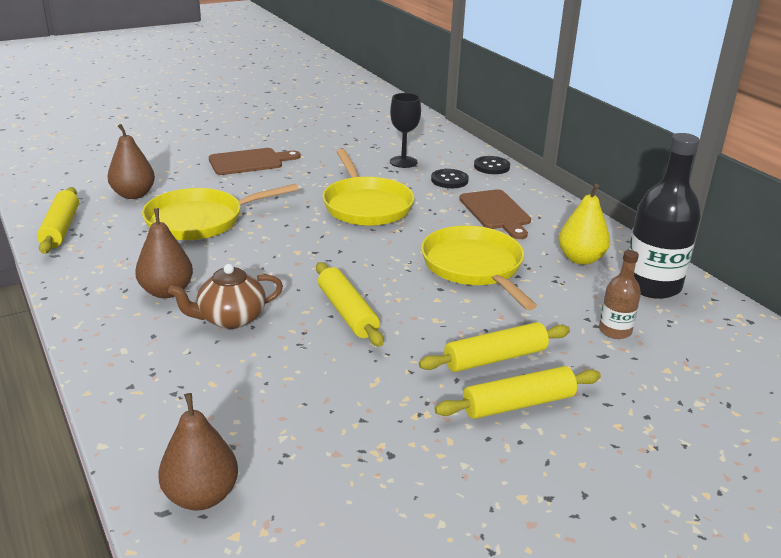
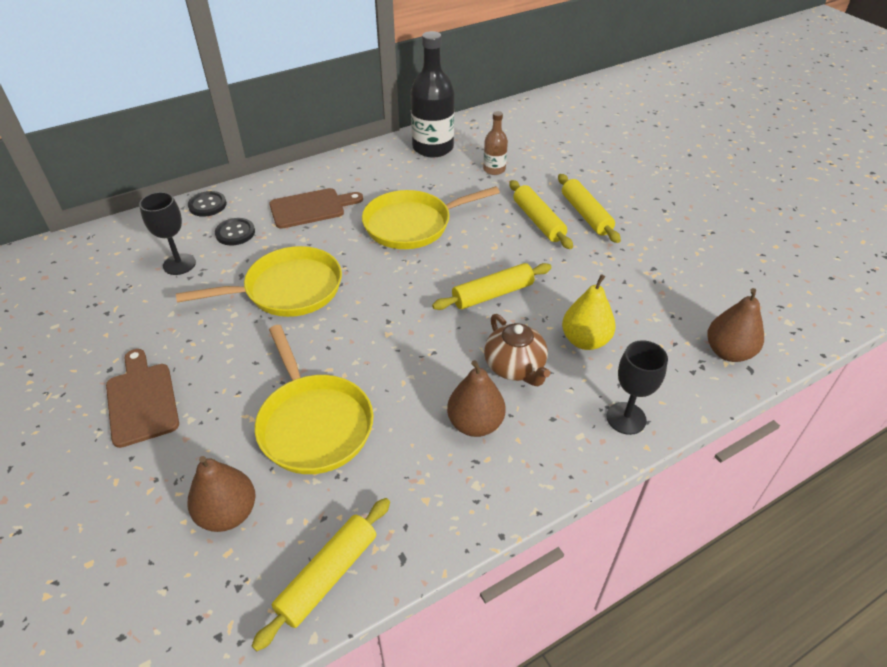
camera: 90 degrees left, 15 degrees up
(61, 228) = (327, 576): yellow rolling pin -> yellow rolling pin turned 45 degrees counterclockwise
(131, 383) = (626, 418): none -> black goblet
(580, 259) = (396, 173): yellow pear -> yellow pear (585, 340)

